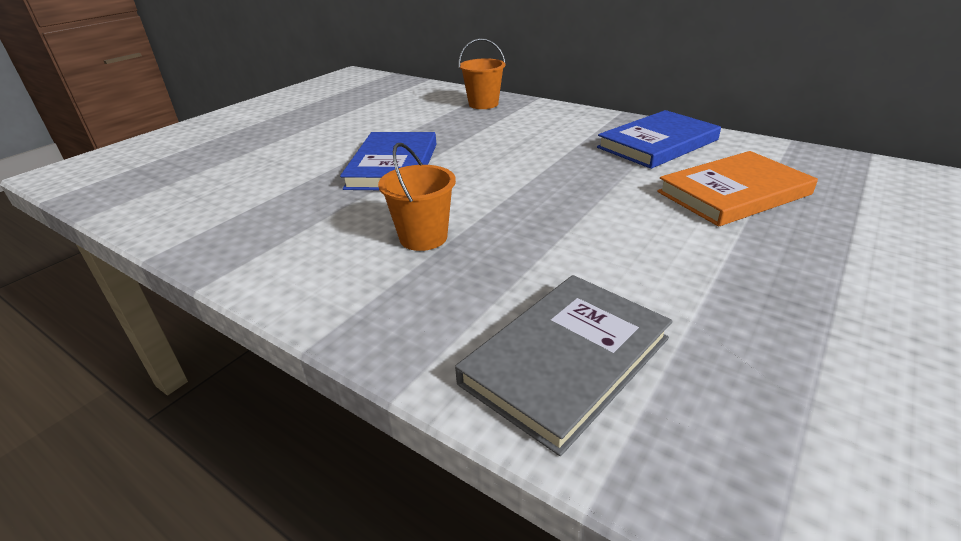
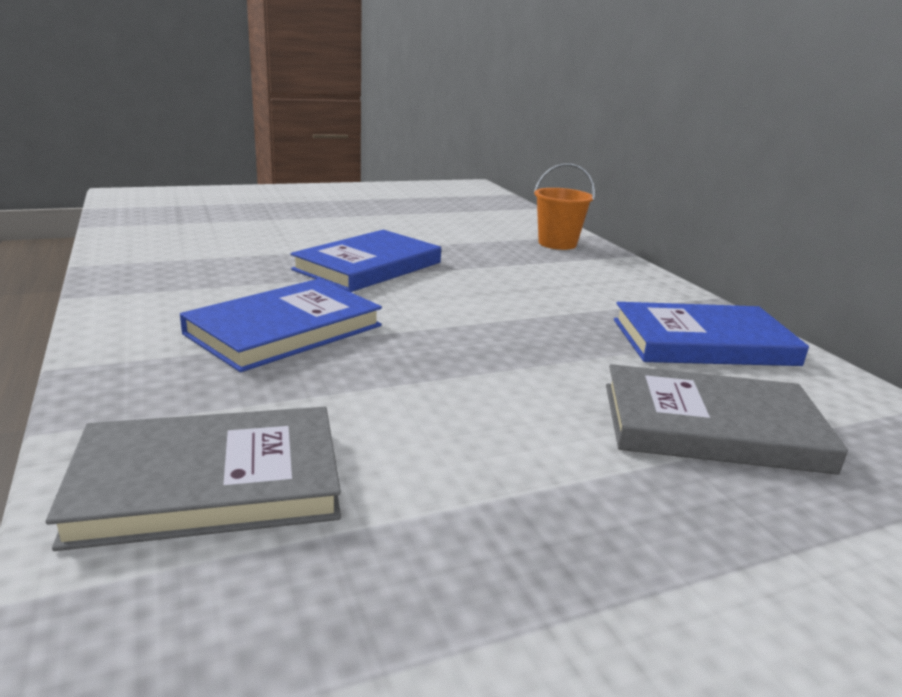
camera: 30 degrees right, 10 degrees down
(423, 237) = (285, 330): orange bucket -> blue book
(733, 193) = (711, 426): orange book -> grey book

